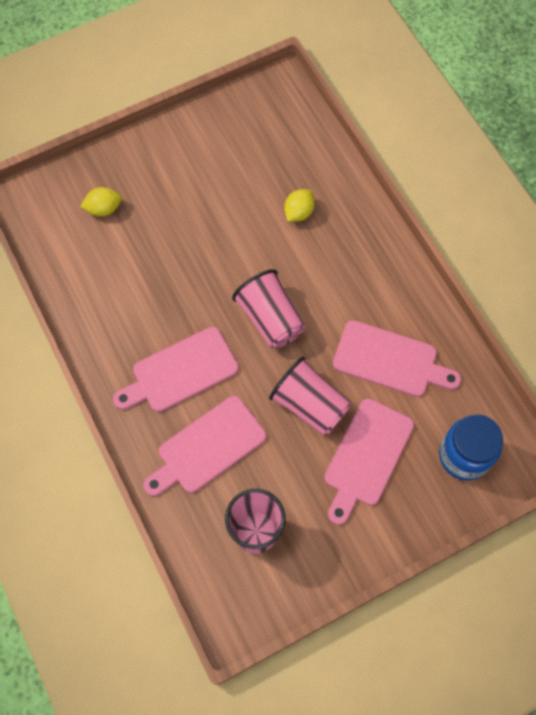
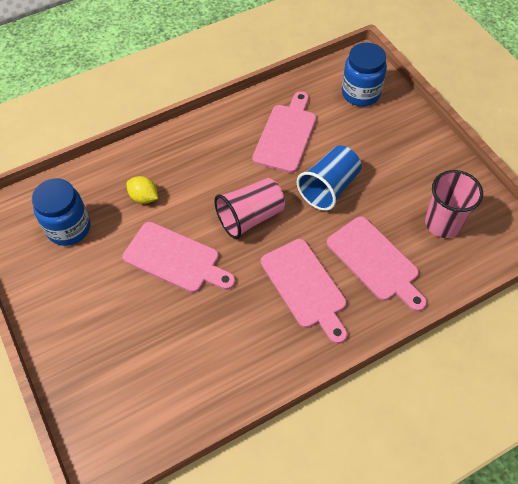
camera: 90 degrees left, 10 degrees down
(103, 209) = (124, 369): yellow lemon -> none
(261, 147) = (69, 228): none -> blue jar
(309, 405) = (329, 188): pink cup -> blue cup
(366, 456) = (369, 151): pink cutting board -> pink cutting board (175, 259)

